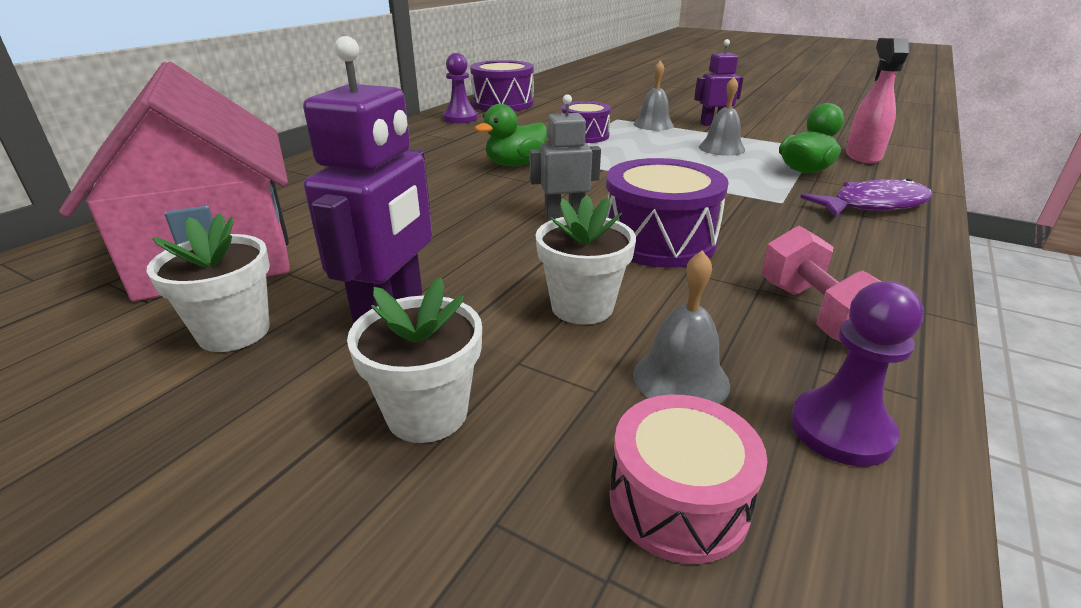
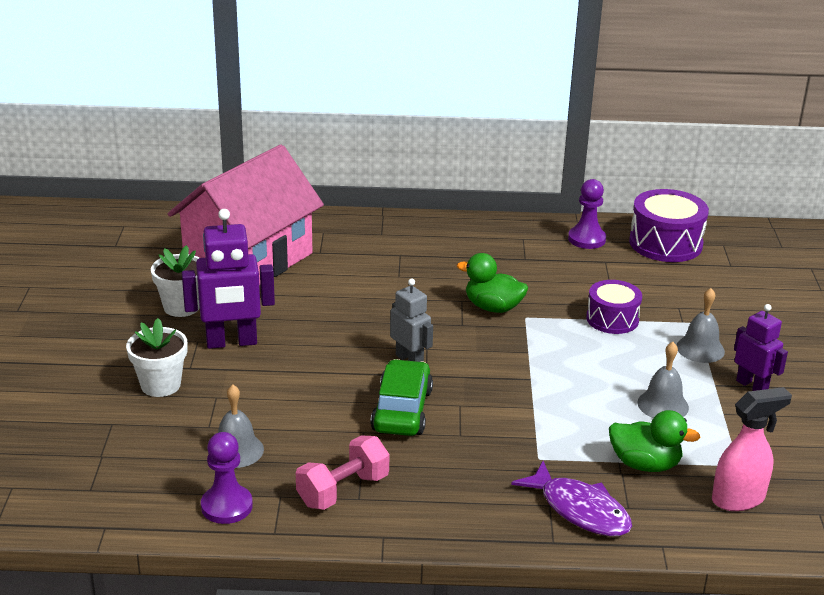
camera: 60 degrees right, 0 degrees up
(582, 307) = (284, 402): white flower pot -> none
(658, 240) = (402, 410): purple drum -> green car
(678, 501) = (149, 465): pink drum -> none

